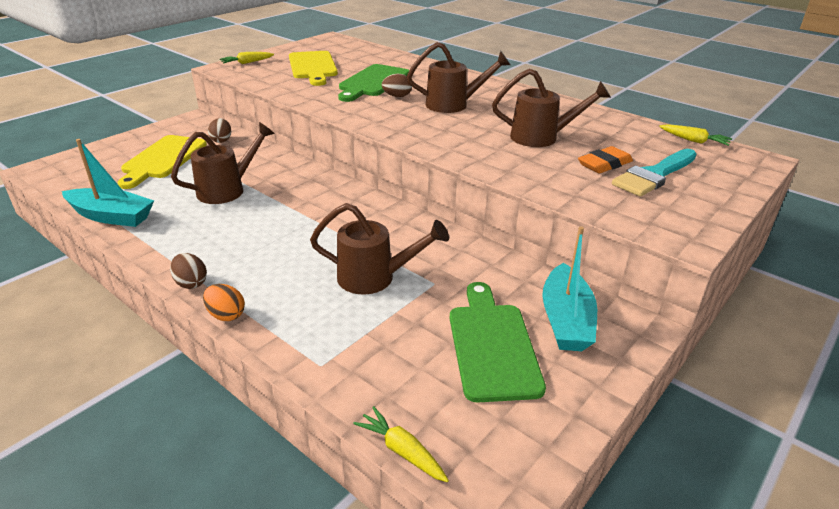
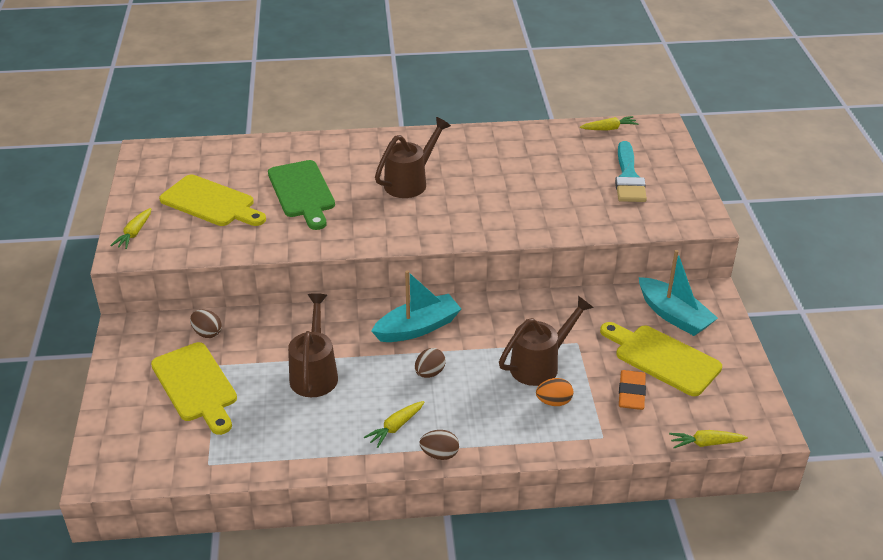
camera: 45 degrees left, 5 degrees up
(111, 216) = (273, 458): turquoise boat -> turquoise boat (417, 328)
(203, 248) = (395, 427): none -> yellow carrot
(226, 315) = (501, 454): orange egg -> orange egg (554, 402)
(397, 96) = (352, 198): brown egg -> brown egg (429, 373)
(492, 345) = (663, 358): green cutting board -> yellow cutting board
(541, 137) = (520, 182): brown watering can -> none
(604, 164) = (590, 184): orange eraser -> orange eraser (631, 393)

